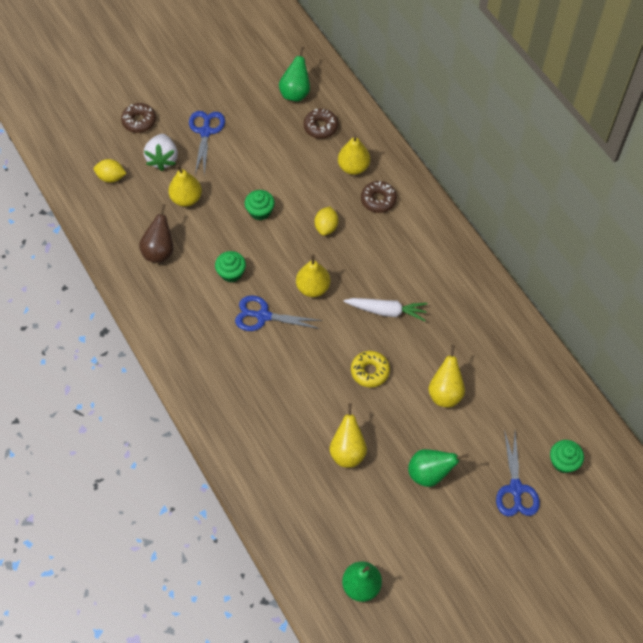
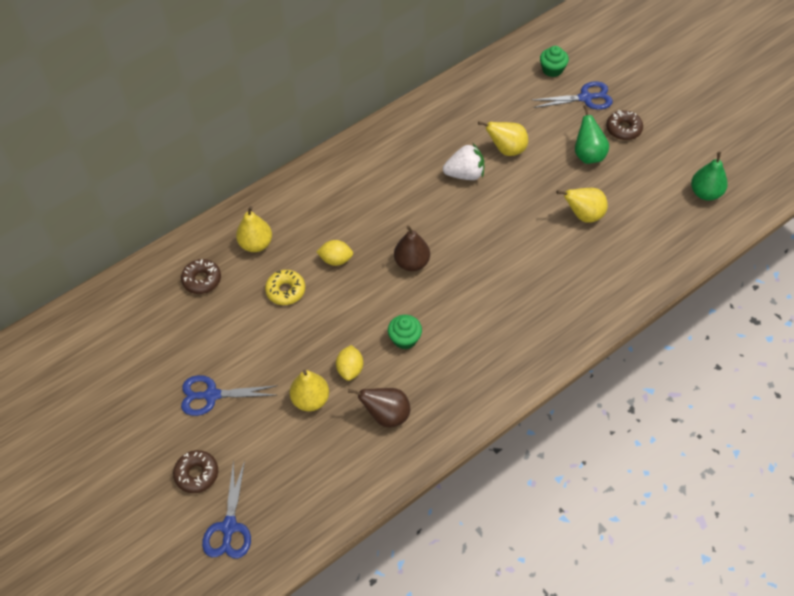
camera: 95 degrees left, 5 degrees down
(111, 177) = (286, 490): yellow lemon -> yellow lemon (350, 369)
(163, 159) = (255, 436): white strawberry -> white strawberry (465, 174)
(260, 211) = (321, 323): green cupcake -> none
(263, 316) = (452, 302): blue scissors -> blue scissors (229, 527)
(295, 93) = (152, 310): green pear -> none
(313, 288) = (412, 263): yellow pear -> brown pear
(370, 371) = (497, 207): yellow donut -> yellow donut (286, 291)
(378, 200) = (297, 218): brown donut -> brown donut (623, 129)
(387, 311) = (428, 200): white carrot -> none

